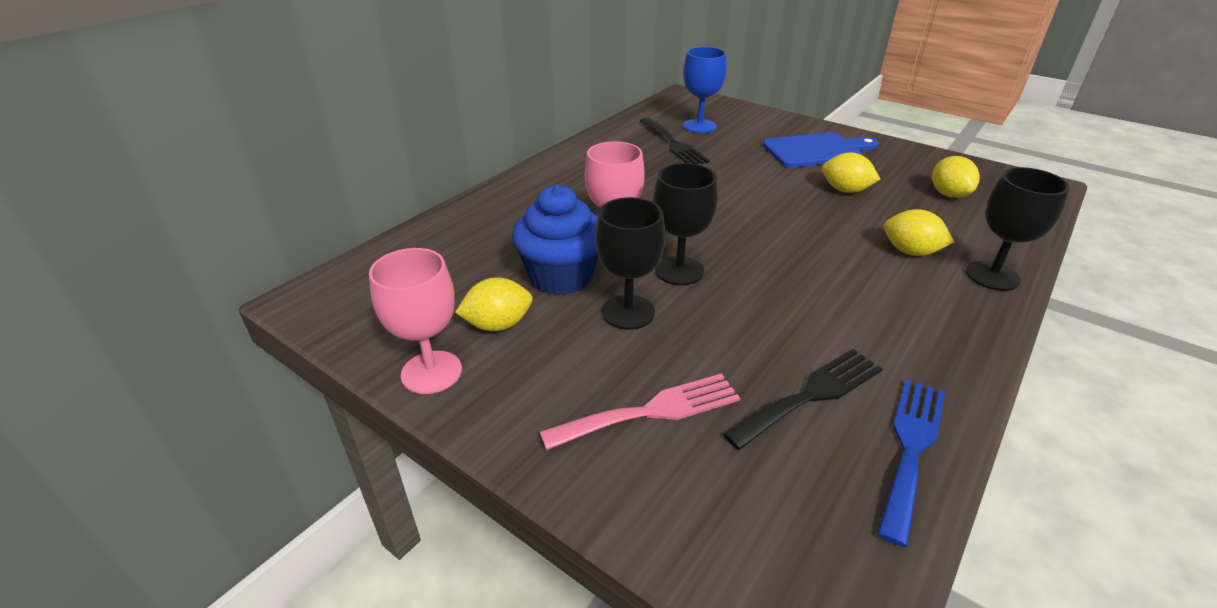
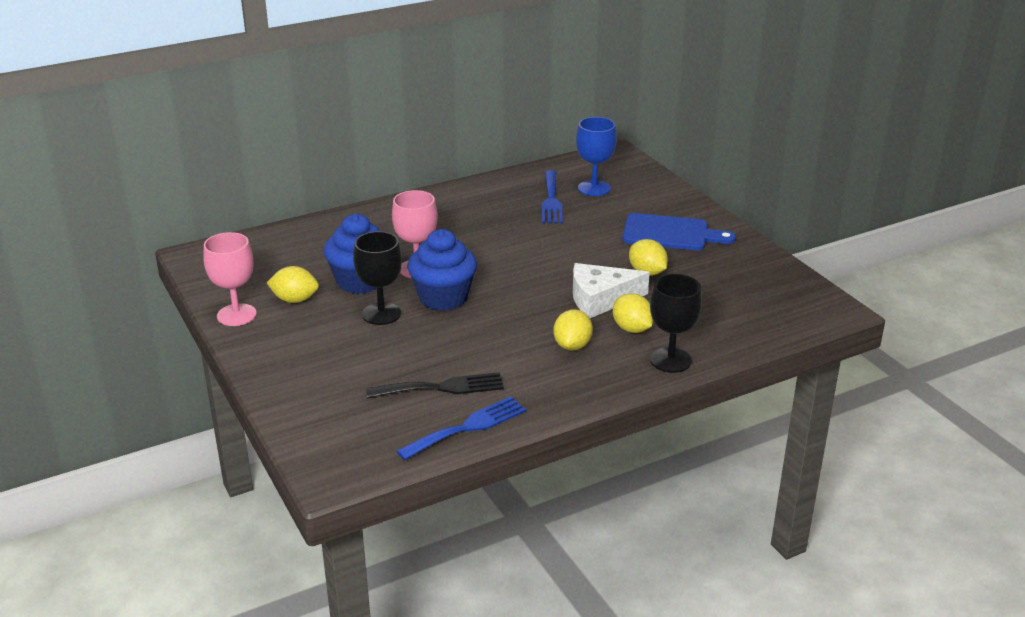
camera: 25 degrees right, 5 degrees down
(651, 411) = (339, 368): pink fork -> none
(673, 144) = (551, 200): black fork -> blue fork
(679, 270) = (443, 298): black goblet -> blue cupcake
(840, 228) = (601, 299): none -> white cheese
(948, 194) = (733, 297): yellow lemon -> yellow lemon (572, 346)

